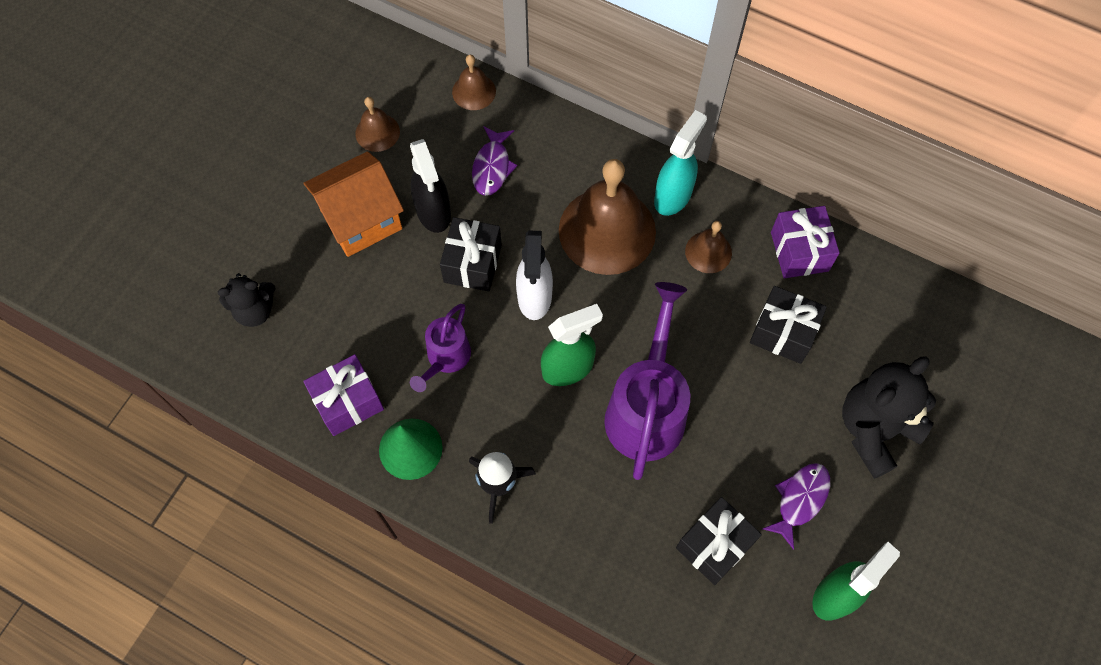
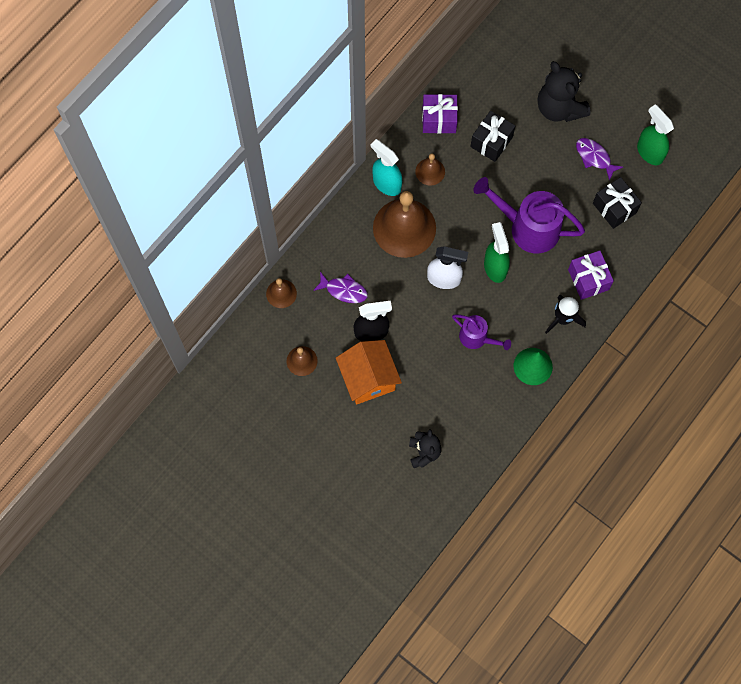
camera: 80 degrees left, 5 degrees up
(348, 402) = (497, 400): purple gift -> purple gift (588, 279)
(472, 263) = (413, 313): black gift -> none

